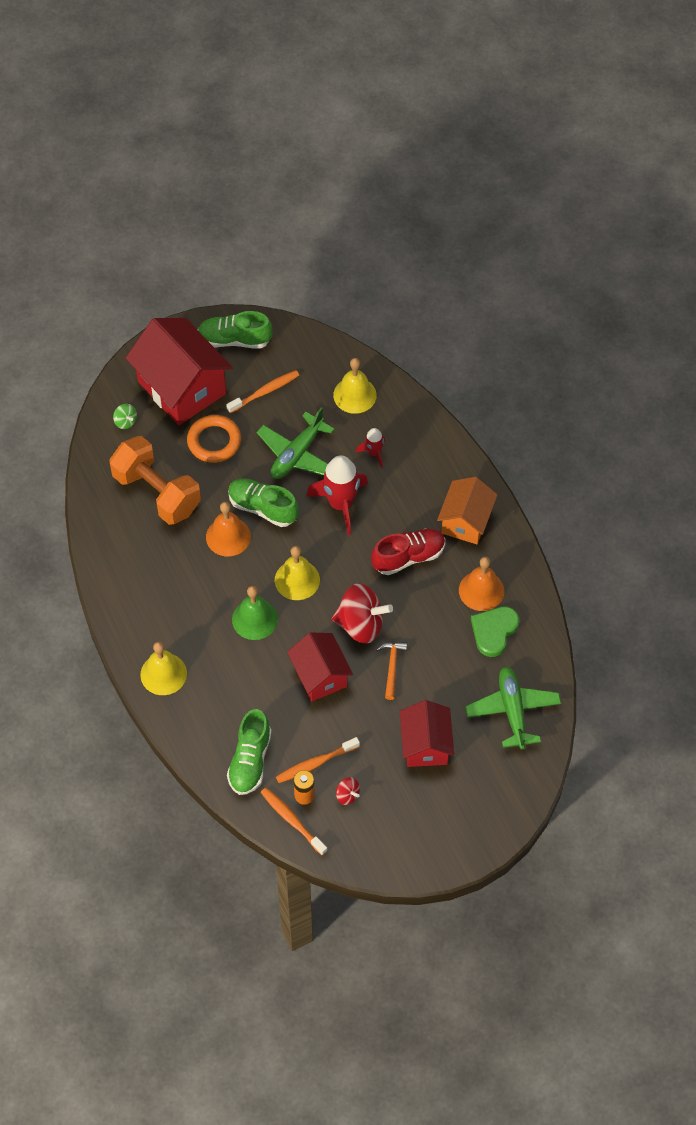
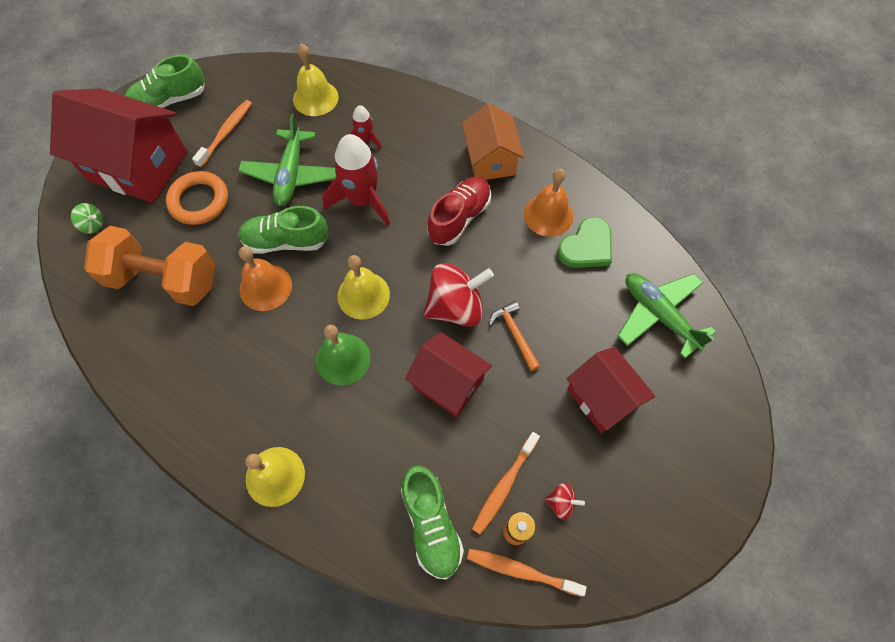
camera: 30 degrees left, 5 degrees up
(494, 631) = (586, 247): green heart -> green heart turned 135 degrees counterclockwise

